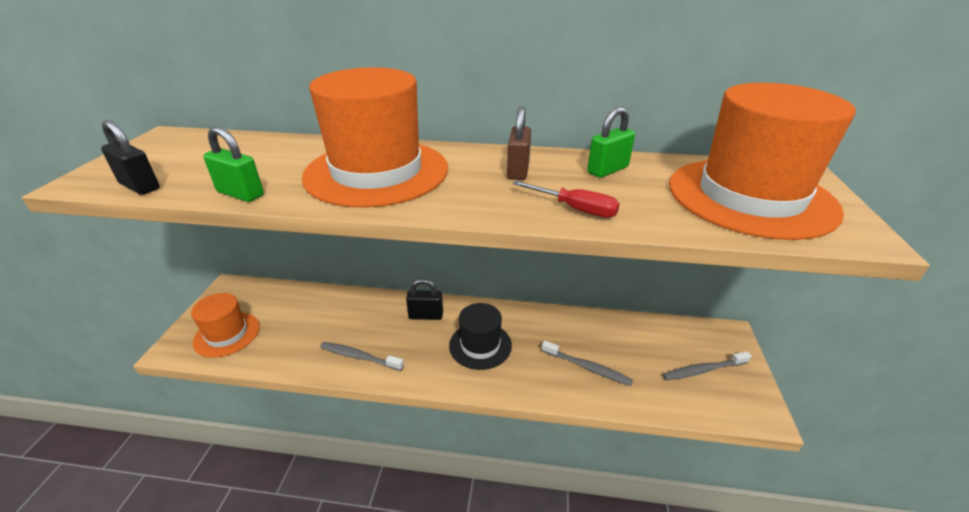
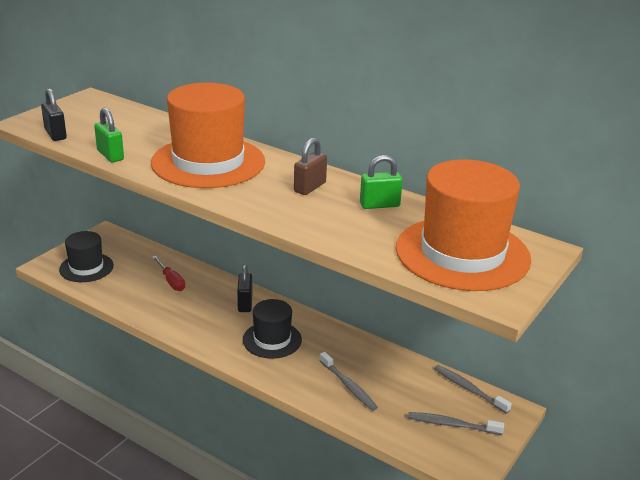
camera: 25 degrees right, 5 degrees down
(227, 334) = (86, 267): orange hat -> black hat
(359, 357) = (171, 315): grey toothbrush -> grey toothbrush (469, 389)
(426, 315) = (245, 303): black padlock -> black padlock turned 60 degrees clockwise
(575, 209) = (315, 224): red screwdriver -> red screwdriver (171, 281)

